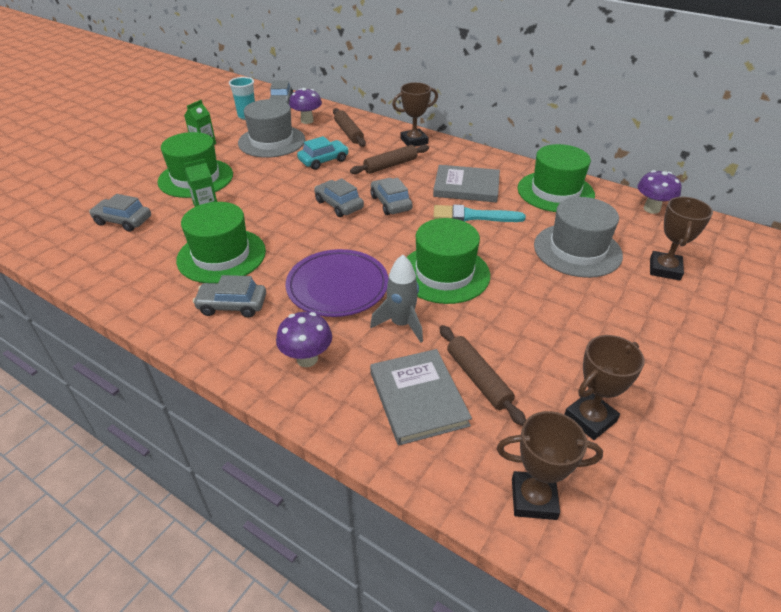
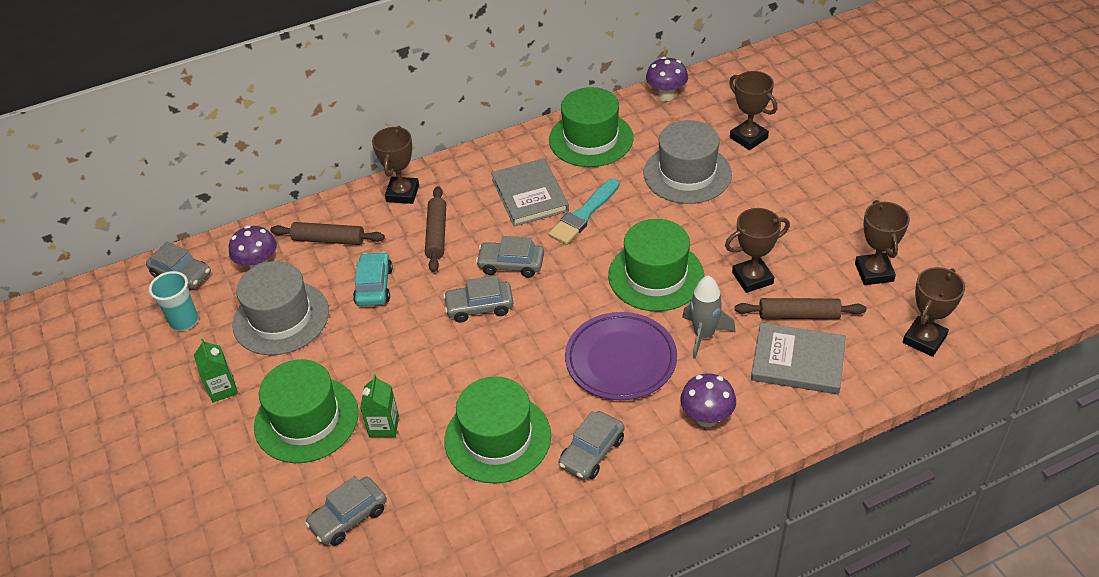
camera: 55 degrees left, 5 degrees up
(466, 187) = (529, 195): grey book -> grey book turned 60 degrees counterclockwise
(495, 331) = (752, 278): none -> brown trophy

